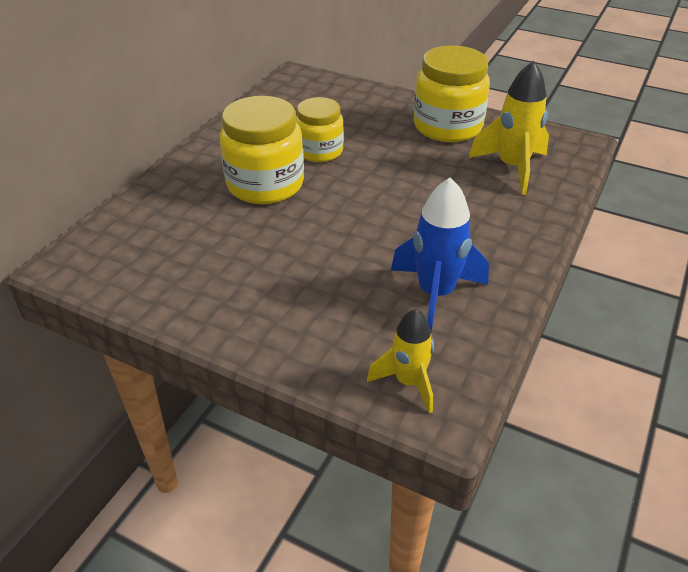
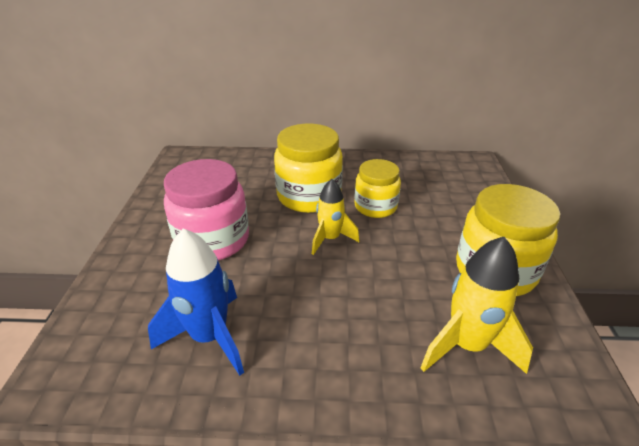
camera: 65 degrees right, 5 degrees down
(290, 268) = (213, 240): none -> pink jar
(408, 382) = (87, 350): yellow rocket -> yellow rocket (330, 239)

